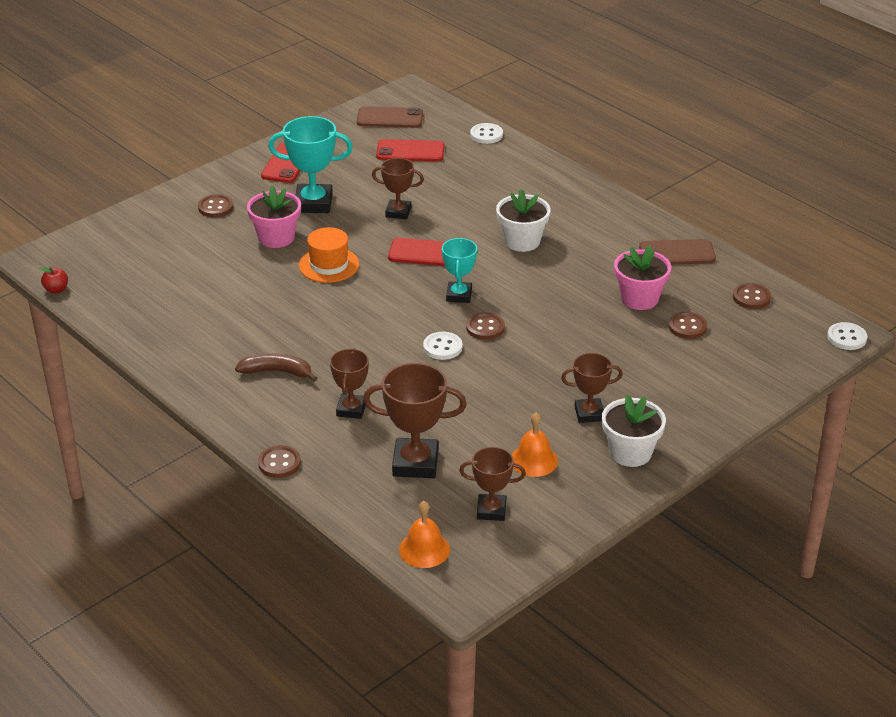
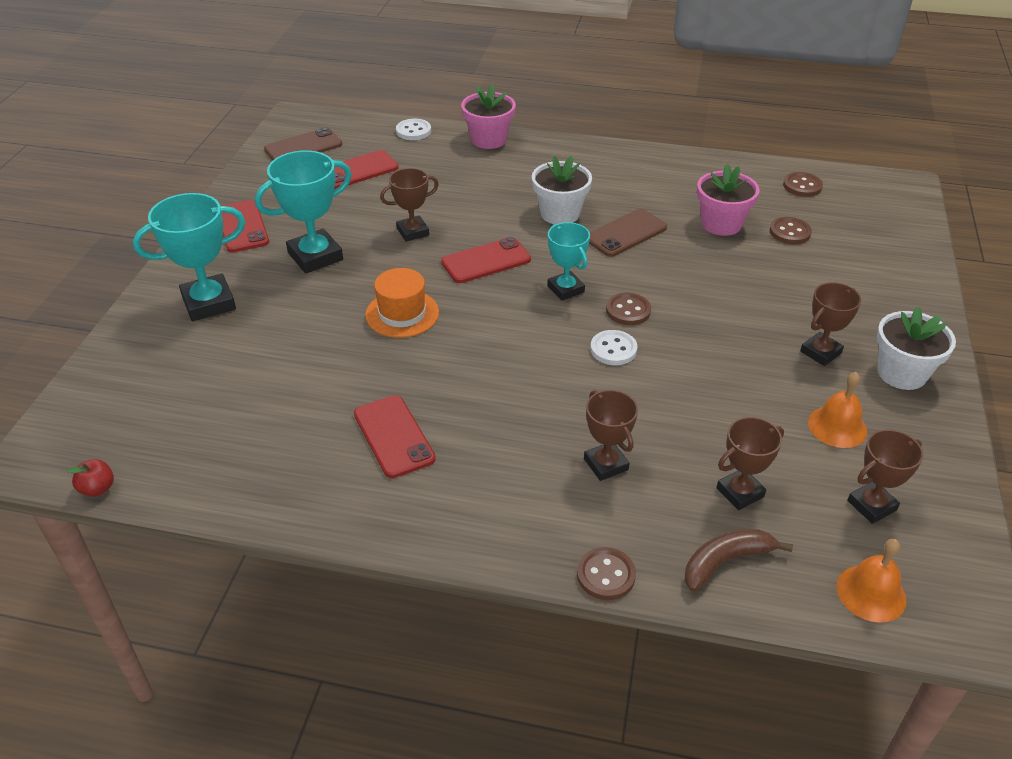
camera: 35 degrees left, 5 degrees up
(215, 207) = (209, 303): brown button -> turquoise trophy
(242, 335) = (393, 436): none -> red phone
(276, 237) = (313, 308): pink flower pot -> pink flower pot (488, 139)
(277, 372) = (479, 461): brown banana -> brown banana (726, 561)
(415, 463) = (740, 492): brown trophy -> brown trophy, size x0.63
(677, 253) = (699, 172): brown phone -> brown phone (625, 233)
(846, 337) = (910, 189): white button -> none

